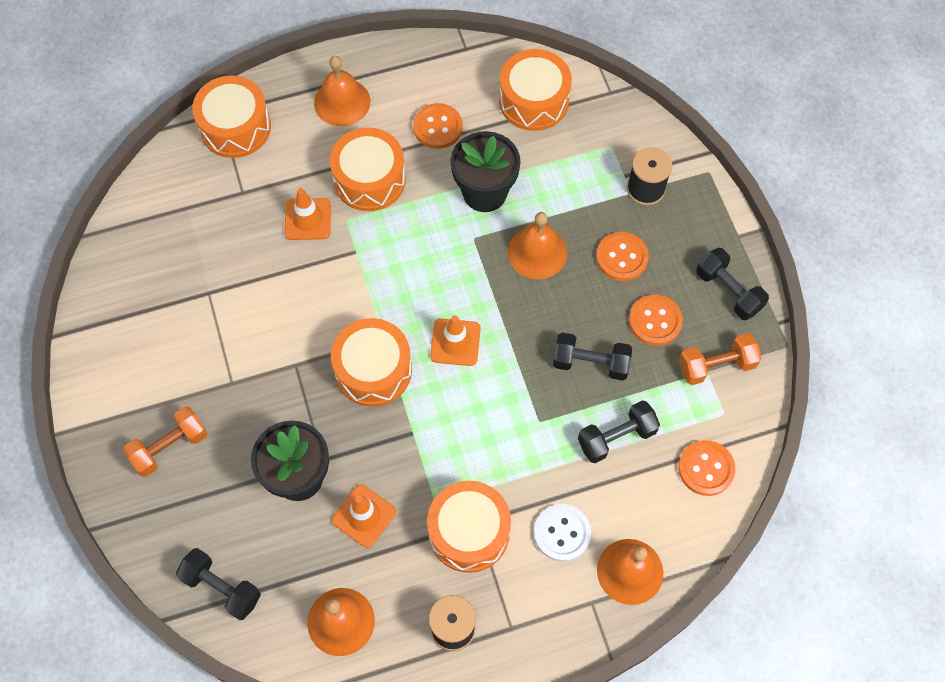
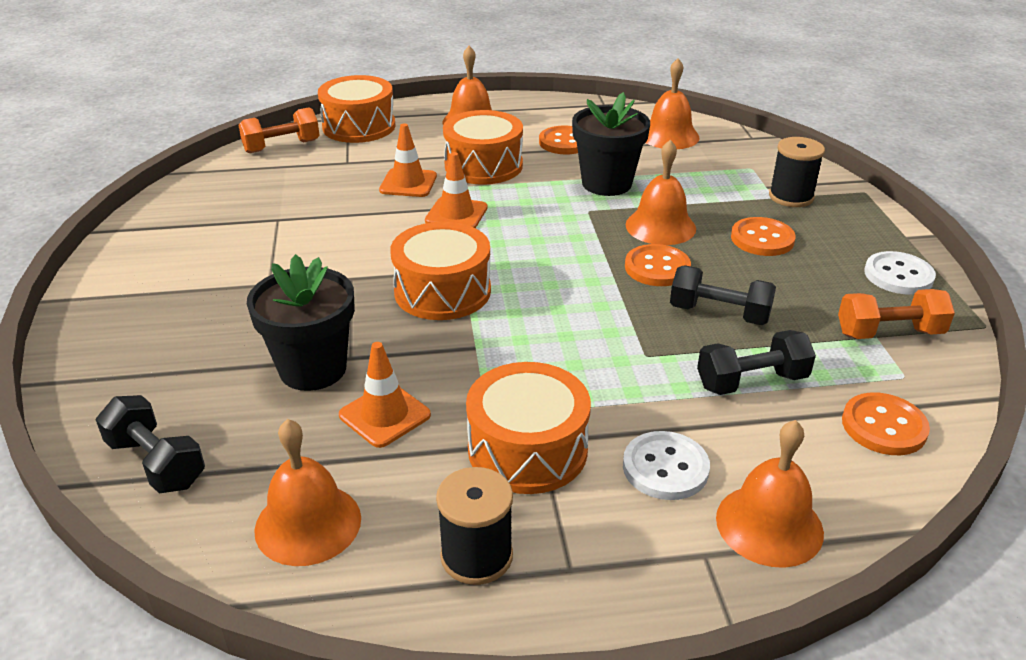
camera: 10 degrees right, 30 degrees down
(170, 447) = (166, 325): orange dumbbell -> orange dumbbell (282, 146)
(455, 342) = (549, 280): orange traffic cone -> orange traffic cone (456, 214)
(534, 101) = (669, 136): orange drum -> orange bell
(655, 321) = (804, 289): orange button -> orange button (657, 268)
(728, 291) = (898, 275): black dumbbell -> white button

